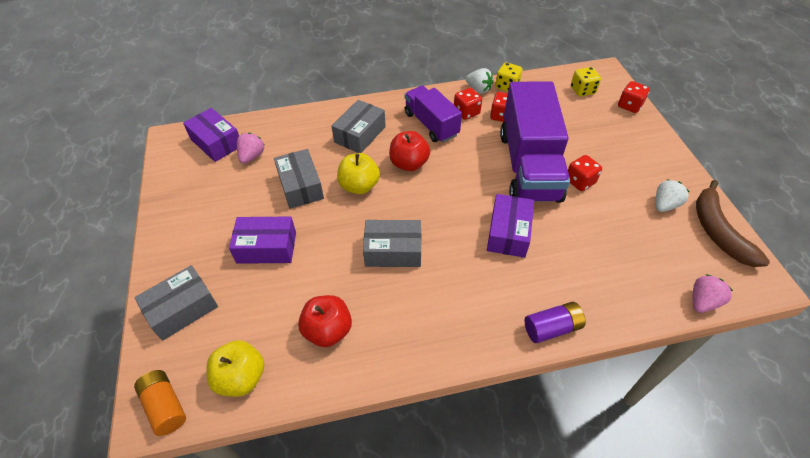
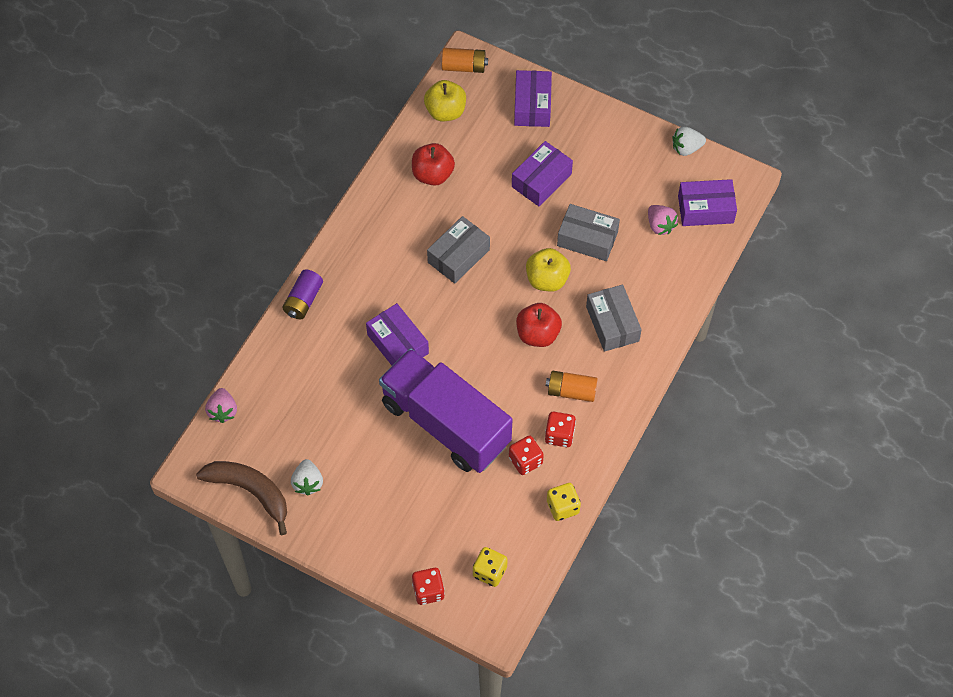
camera: 130 degrees right, 10 degrees up
(182, 309) = (532, 105): grey box -> purple box
(431, 124) = (571, 391): purple truck -> orange battery
(478, 89) = (582, 476): white strawberry -> white strawberry (686, 148)
(580, 181) = (391, 445): red dice -> none

